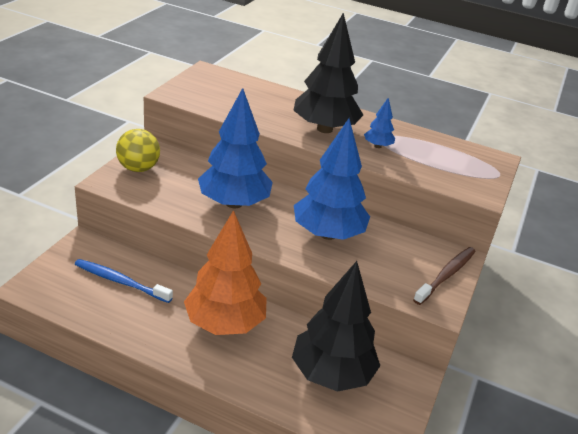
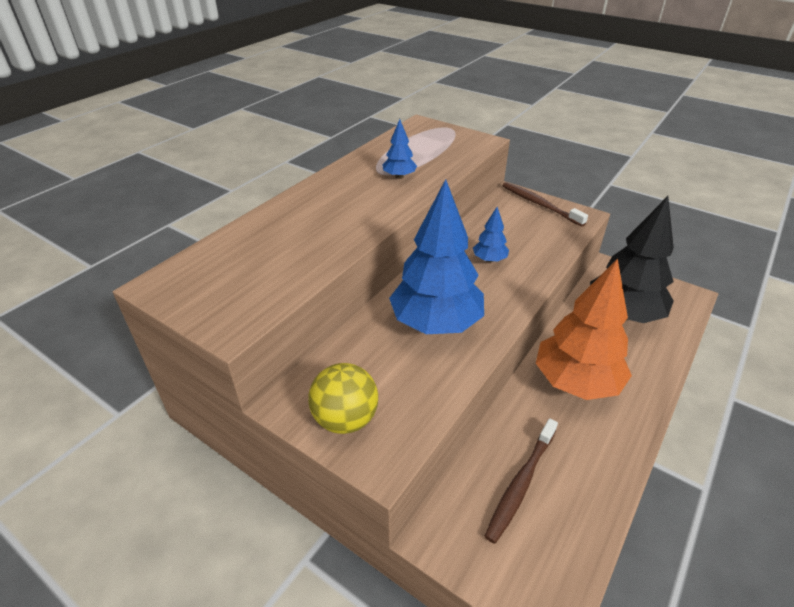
camera: 75 degrees left, 5 degrees up
(120, 281) = (520, 484): blue toothbrush -> brown toothbrush
(324, 129) = (359, 203): black tree -> none
(328, 234) = (489, 260): blue tree -> blue tree, size x0.44

